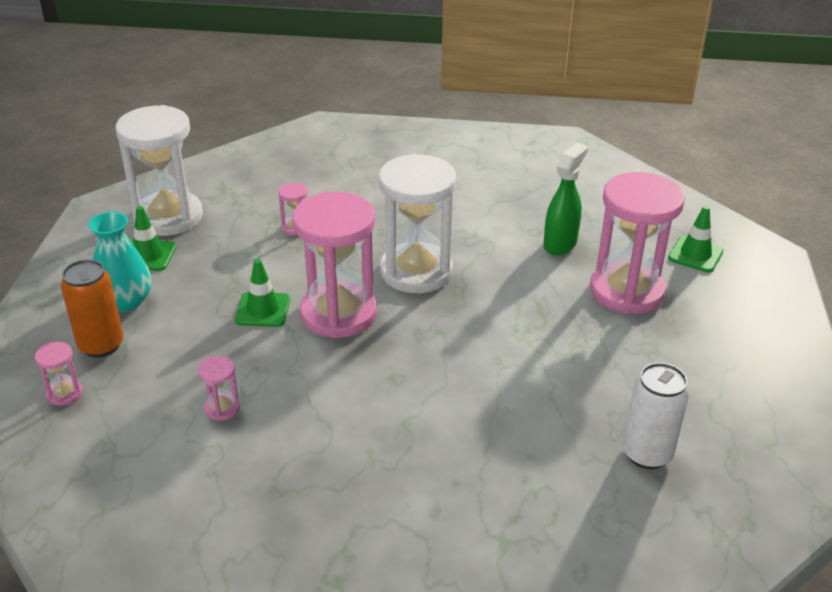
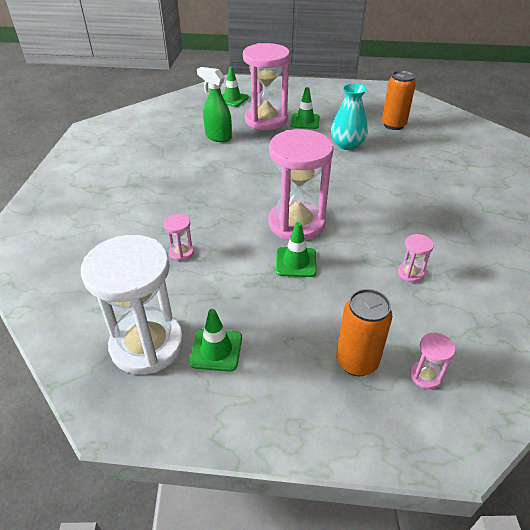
camera: 90 degrees left, 5 degrees up
(125, 301) = (291, 355): turquoise vase -> turquoise vase (347, 145)
(416, 271) = (246, 190): white hourglass -> none
(633, 335) = (305, 121): none -> green traffic cone
(647, 454) = (393, 125): white can -> orange can

